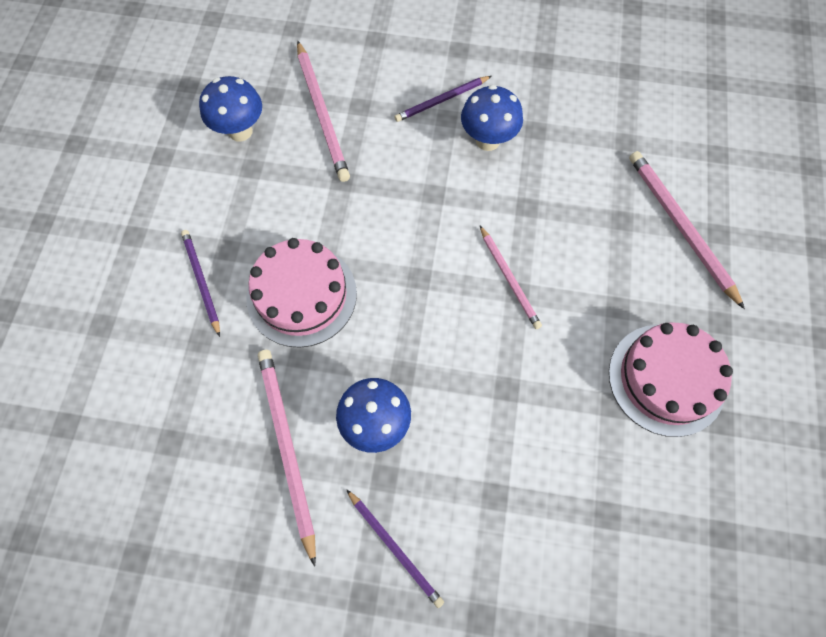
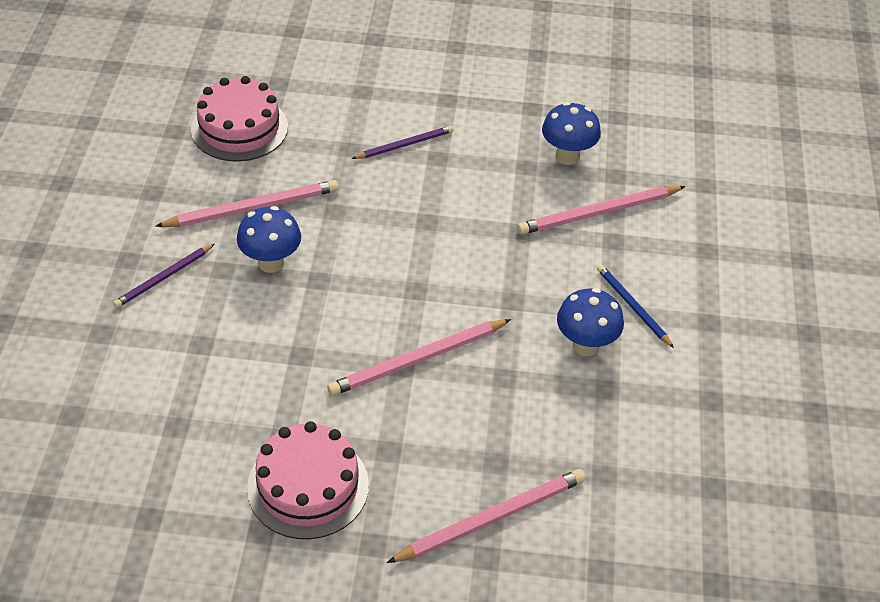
camera: 85 degrees right, 20 degrees down
(301, 295) = (393, 209): pink cake -> pink cake (239, 128)
(441, 100) = (632, 306): purple pencil -> blue pencil
(509, 279) = (417, 360): pink pencil -> pink pencil, size x1.60

